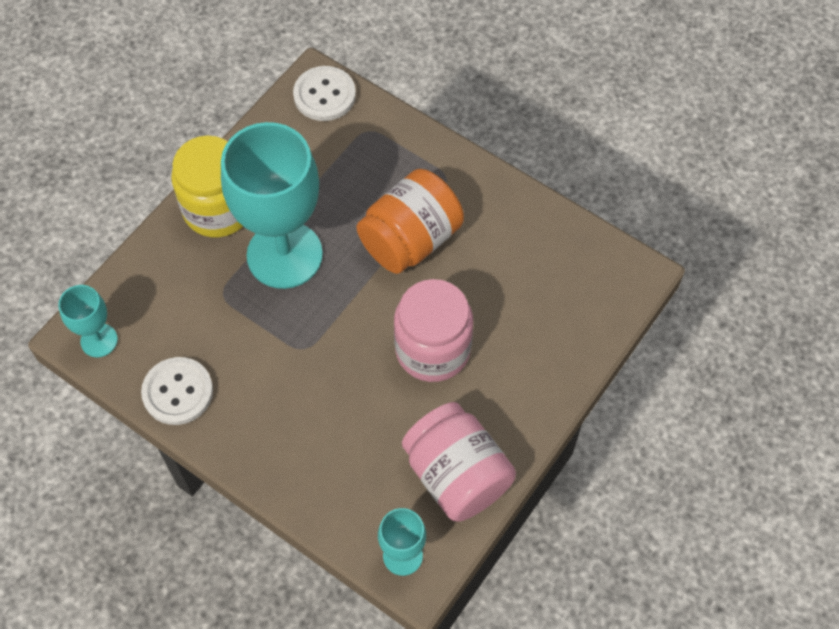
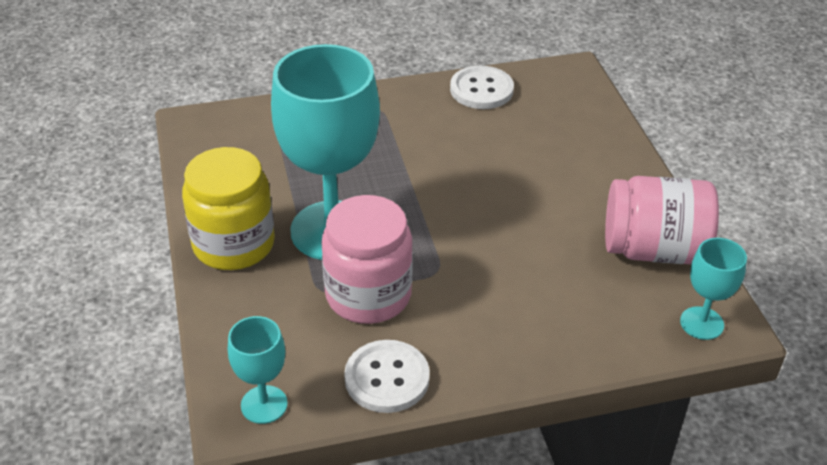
camera: 50 degrees left, 20 degrees down
(324, 95) = (214, 125): white button -> white button (481, 90)
(410, 240) = (409, 156): orange jar -> none
(432, 349) = (523, 199): pink jar -> pink jar (368, 295)

